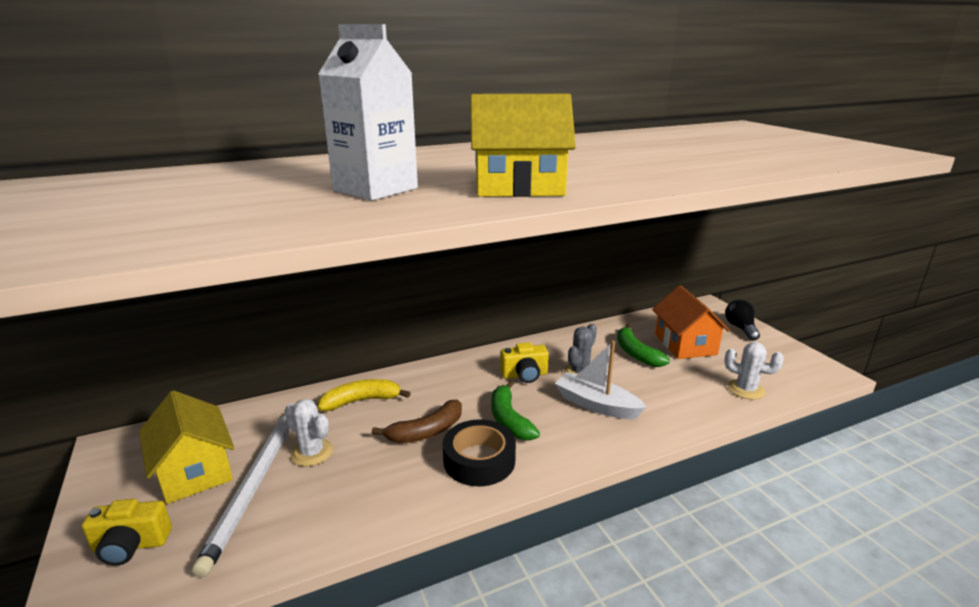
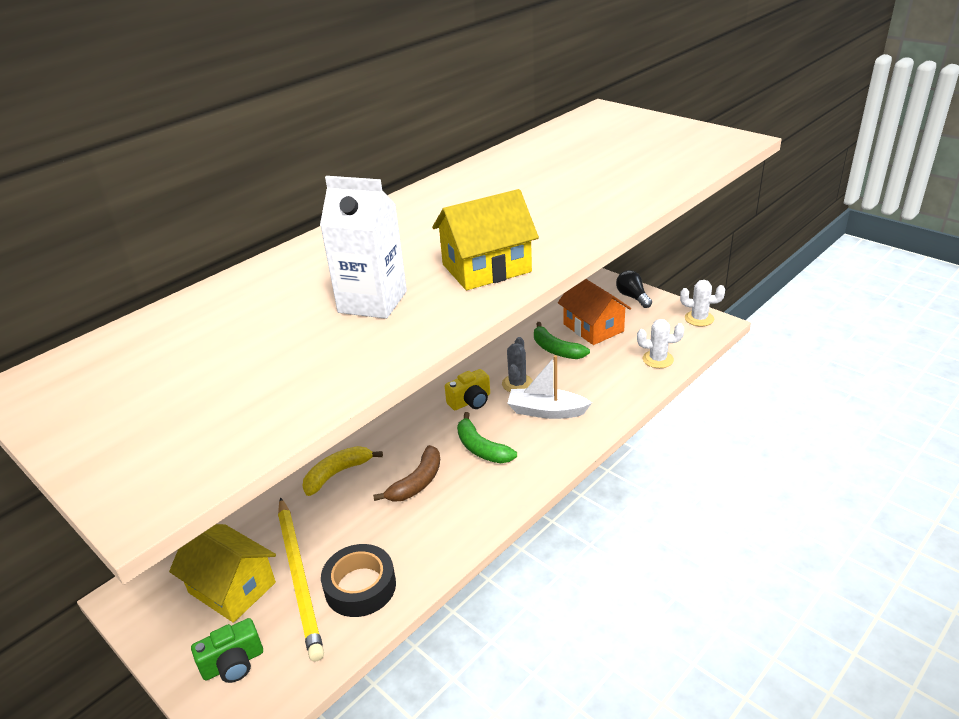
camera: 20 degrees left, 10 degrees up
(131, 545) = (233, 663): yellow camera -> green camera
(256, 483) = (299, 578): white pencil -> yellow pencil
(312, 453) = (328, 535): white cactus -> white cactus (699, 318)
(479, 460) = (477, 492): black tape -> black tape (360, 586)

